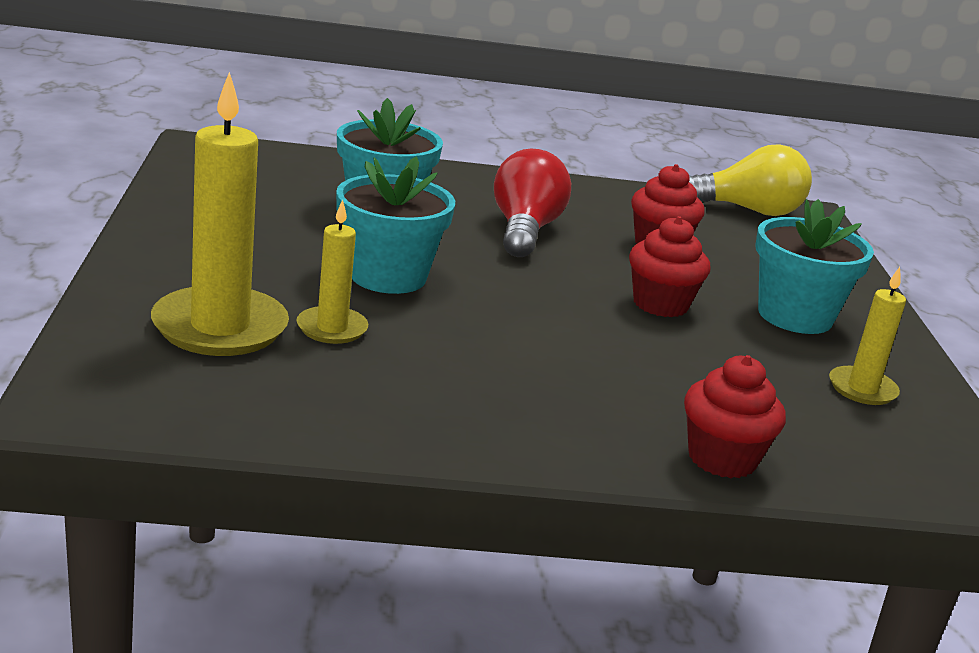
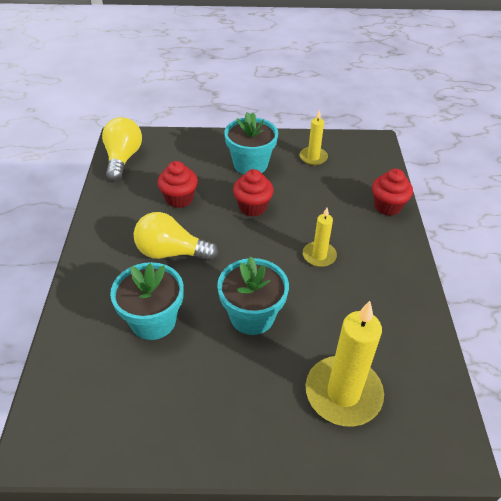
camera: 85 degrees left, 20 degrees up
(332, 328) = (325, 339): yellow candle -> yellow candle (319, 256)
(524, 230) = (171, 252): red light bulb -> yellow light bulb

